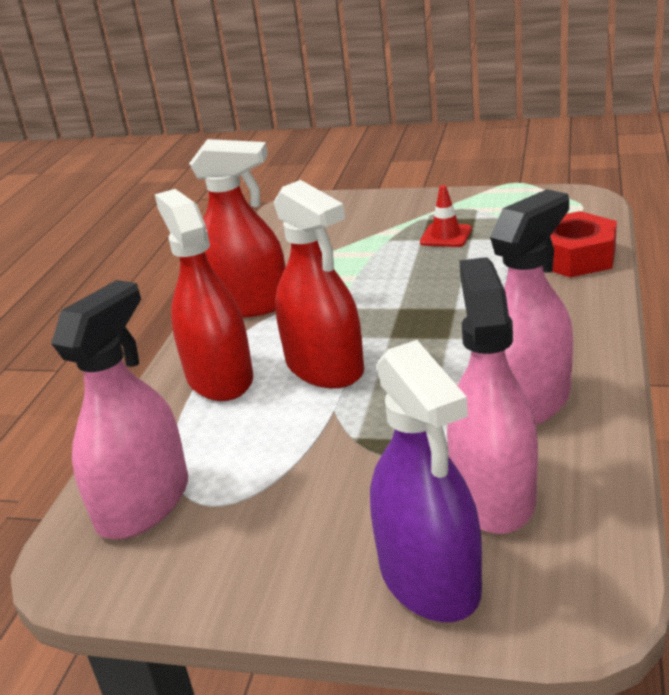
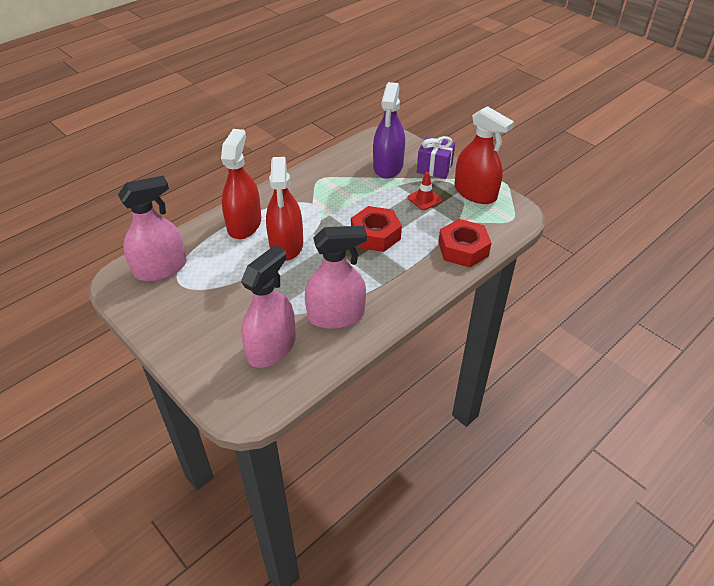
camera: 30 degrees right, 15 degrees up
(246, 304) = (296, 189): red spray bottle -> red spray bottle (475, 193)
(411, 206) = (434, 168): none -> purple gift
(429, 578) = (211, 365): purple spray bottle -> purple spray bottle (388, 166)
(439, 296) = (375, 235): none -> red nut

